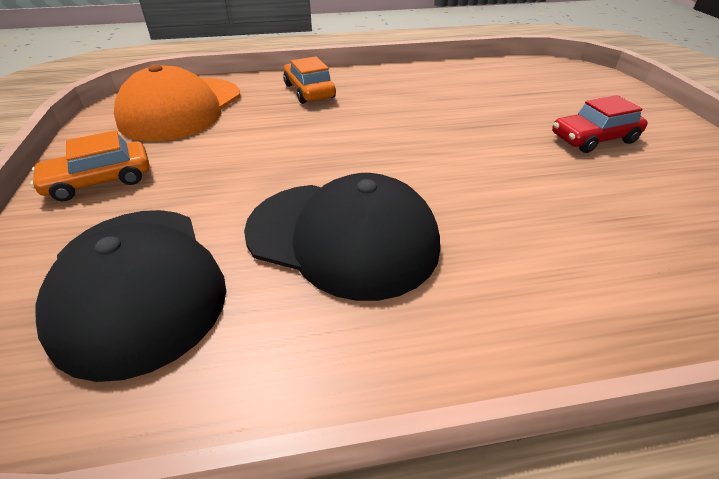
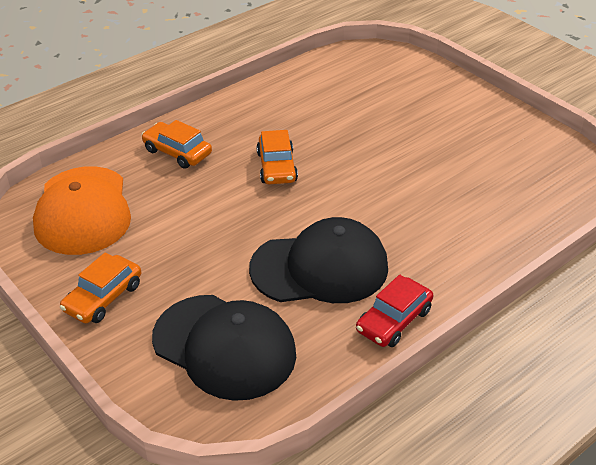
camera: 30 degrees left, 0 degrees up
(390, 126) = (277, 167): none -> orange car
(594, 139) = (427, 129): red car -> red car (394, 320)

